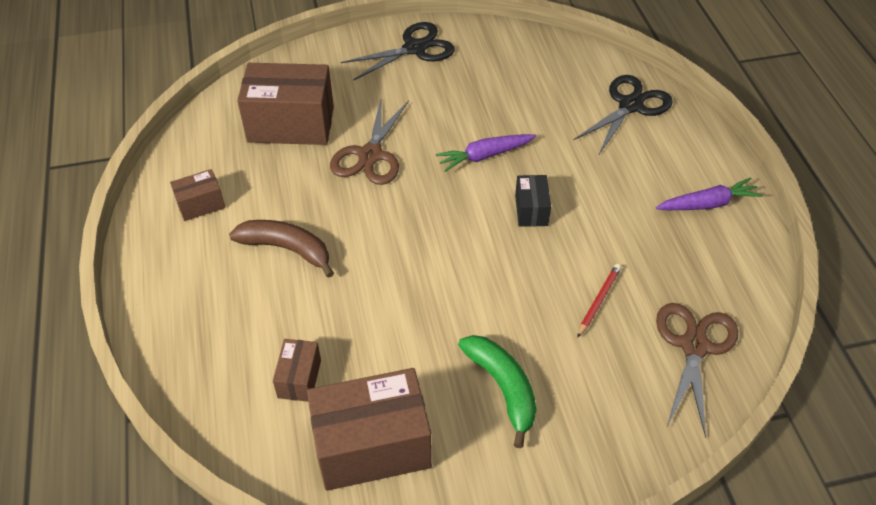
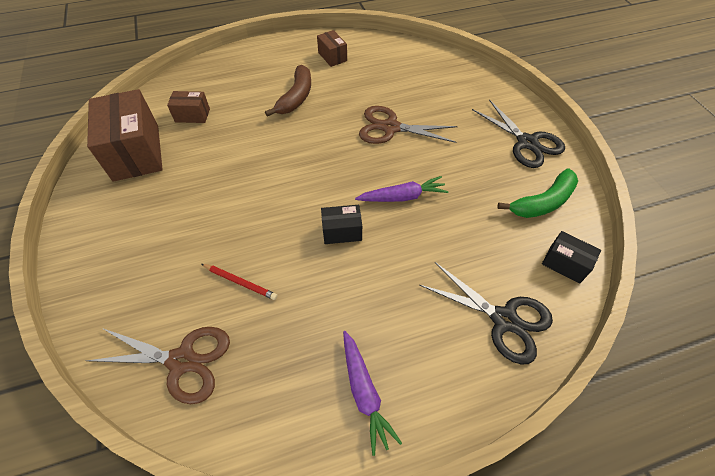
camera: 85 degrees right, 5 degrees up
(291, 124) = (414, 84): brown box -> none
(484, 156) = (402, 197): purple carrot -> purple carrot turned 105 degrees clockwise
(503, 388) = (165, 217): green banana -> green banana (542, 202)
(572, 57) = (565, 264): none -> black box

